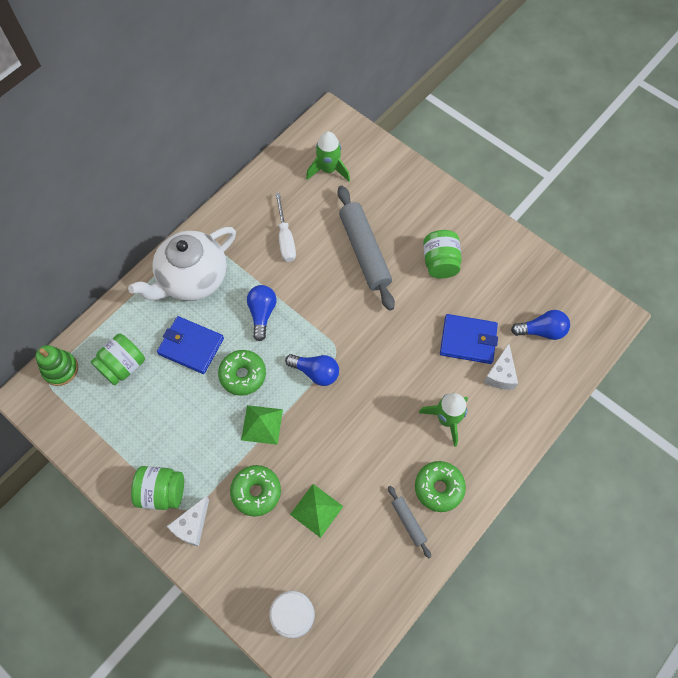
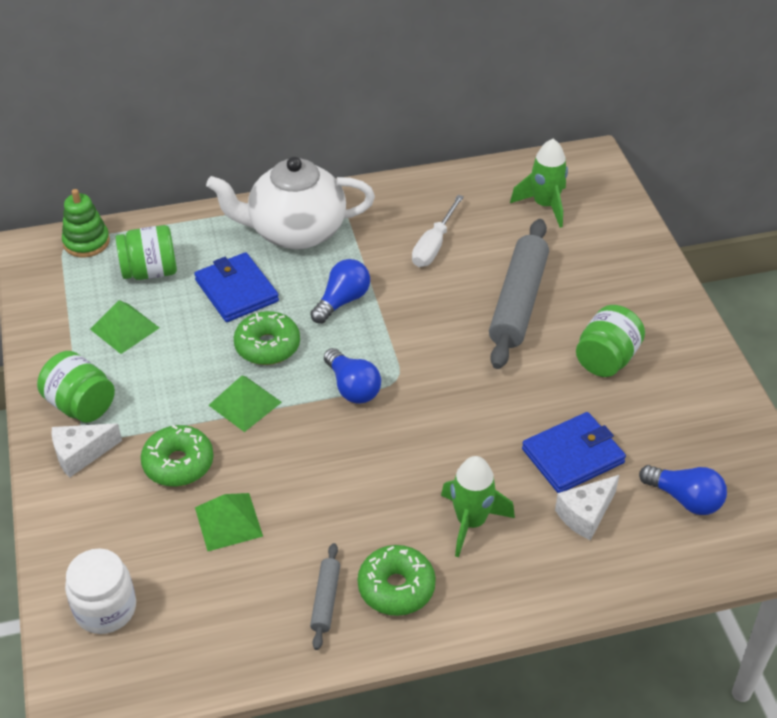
camera: 35 degrees right, 20 degrees down
(142, 418) = (125, 328): none -> green pyramid
(468, 340) = (573, 456): blue wallet -> blue wallet turned 75 degrees counterclockwise

